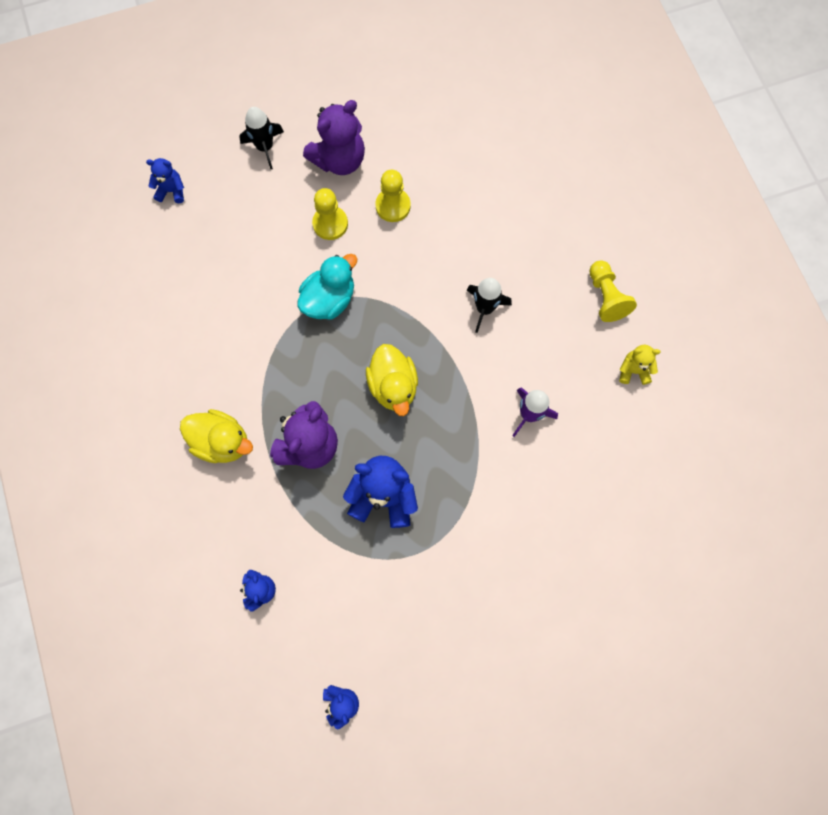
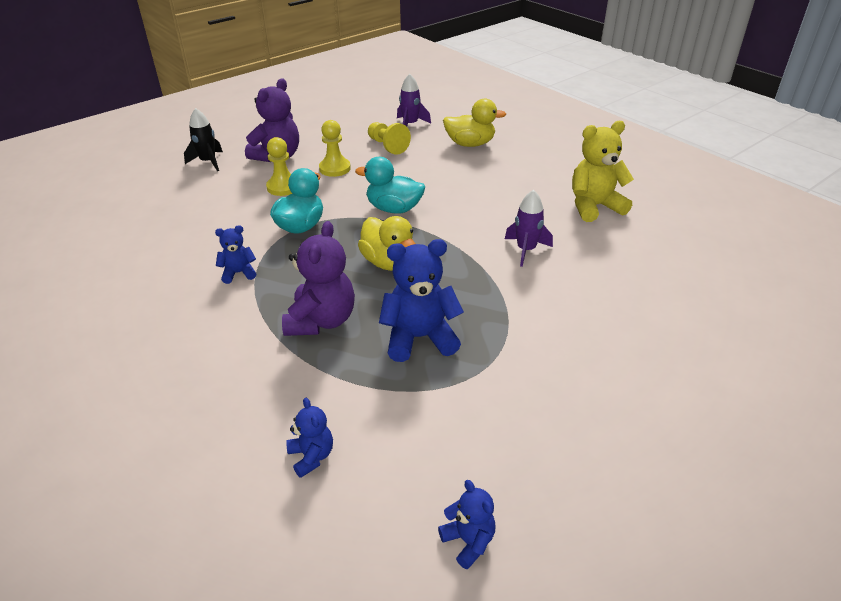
camera: 20 degrees left, 35 degrees down
(172, 191) = (125, 198): blue teddy bear -> blue teddy bear (239, 273)
(222, 442) = (222, 342): yellow duck -> yellow duck (470, 144)
(428, 302) = (394, 209): none -> turquoise duck
(484, 308) = (445, 202): black rocket -> none
(507, 141) = (410, 125): none -> purple rocket
(605, 297) = (540, 176): yellow pawn -> yellow pawn (387, 146)
(633, 370) = (594, 206): yellow teddy bear -> yellow teddy bear, size x1.87

